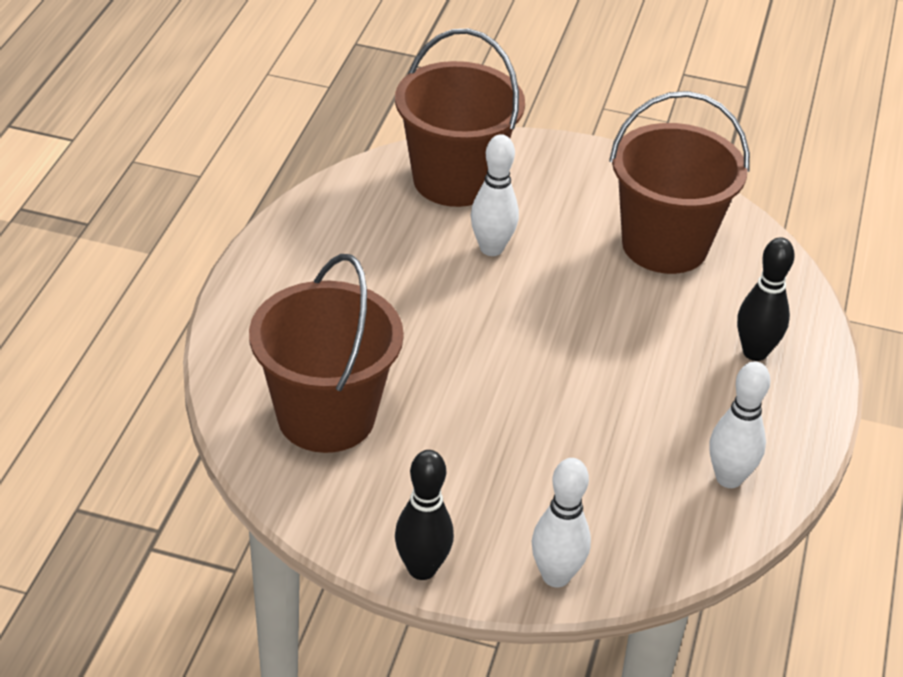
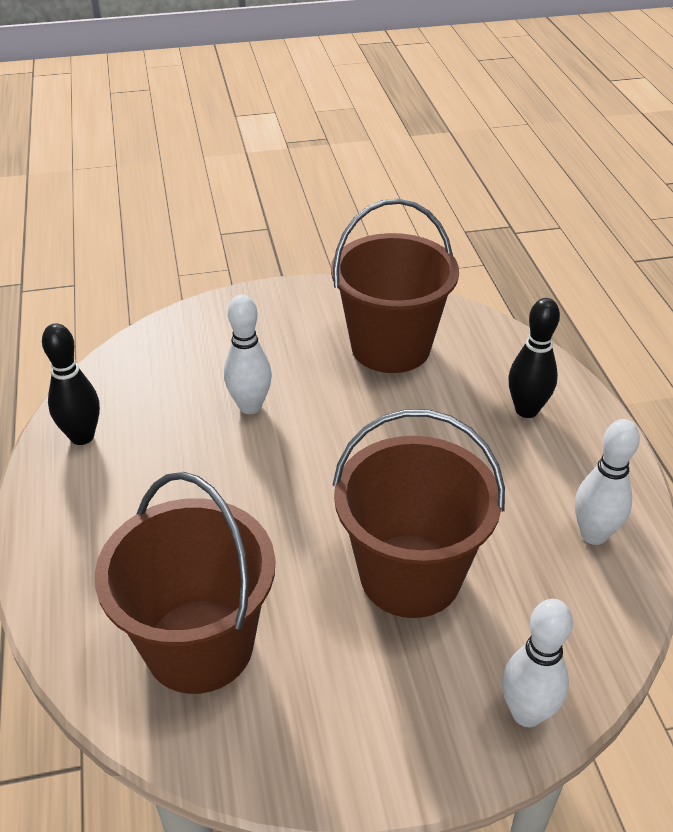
camera: 25 degrees left, 0 degrees up
(422, 569) = (400, 775): black bowling pin -> black bowling pin (82, 436)
(454, 180) = (178, 357): brown bucket -> brown bucket (410, 575)

